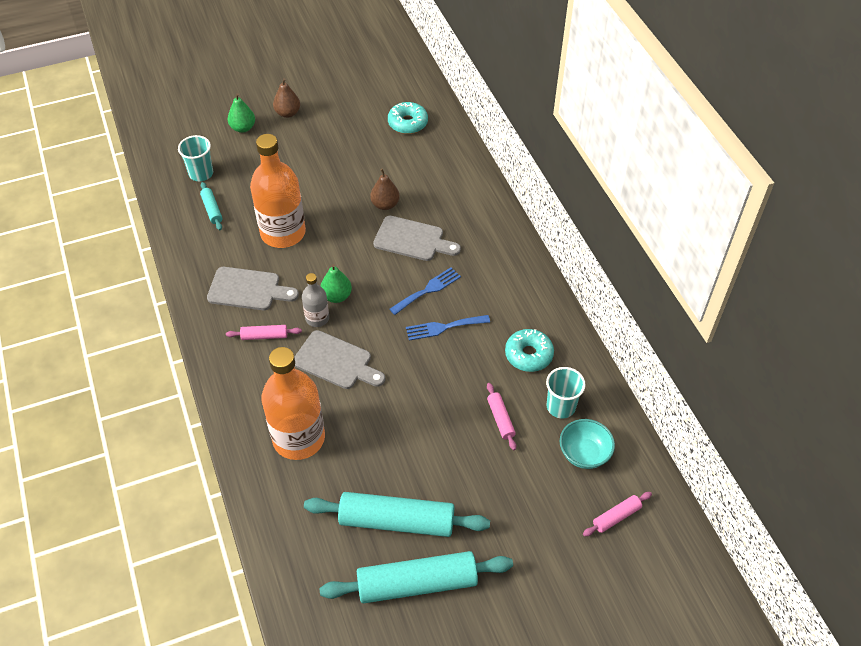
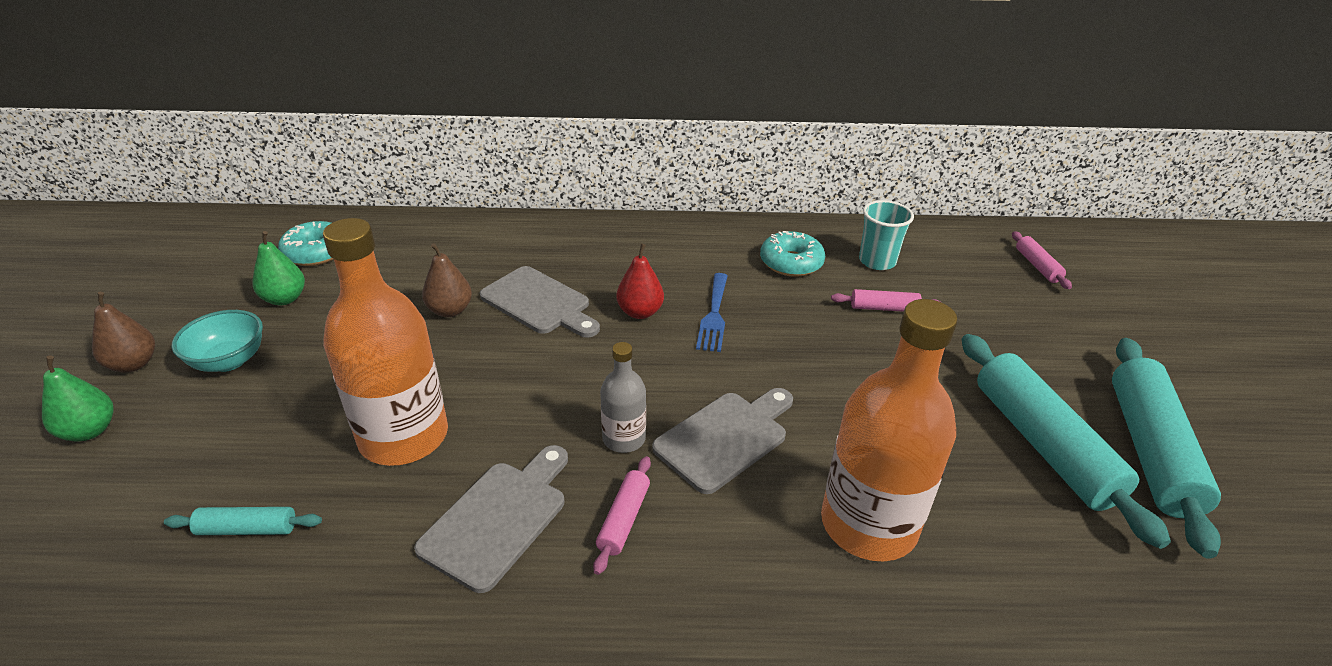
camera: 70 degrees left, 15 degrees down
(201, 173) = (129, 525): turquoise cup -> none
(336, 296) = (592, 405): green pear -> green pear (284, 299)
(396, 521) = (1043, 444): turquoise rolling pin -> turquoise rolling pin turned 45 degrees counterclockwise
(412, 240) = (539, 303): grey cutting board -> grey cutting board turned 90 degrees clockwise
(428, 290) = (640, 312): blue fork -> red pear
(584, 453) = (948, 263): turquoise bowl -> turquoise bowl (229, 361)

